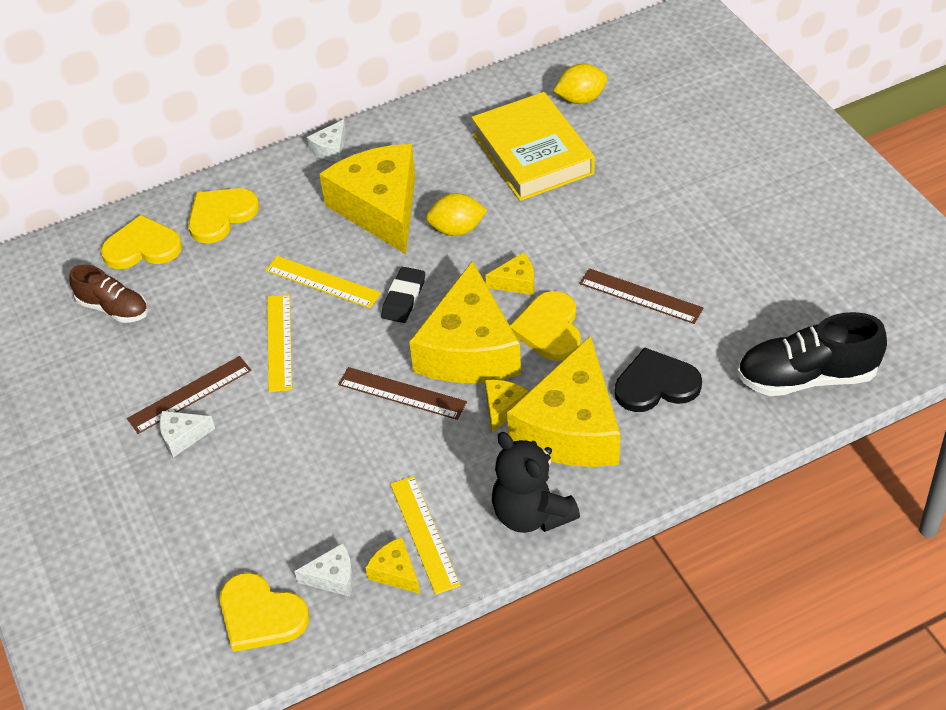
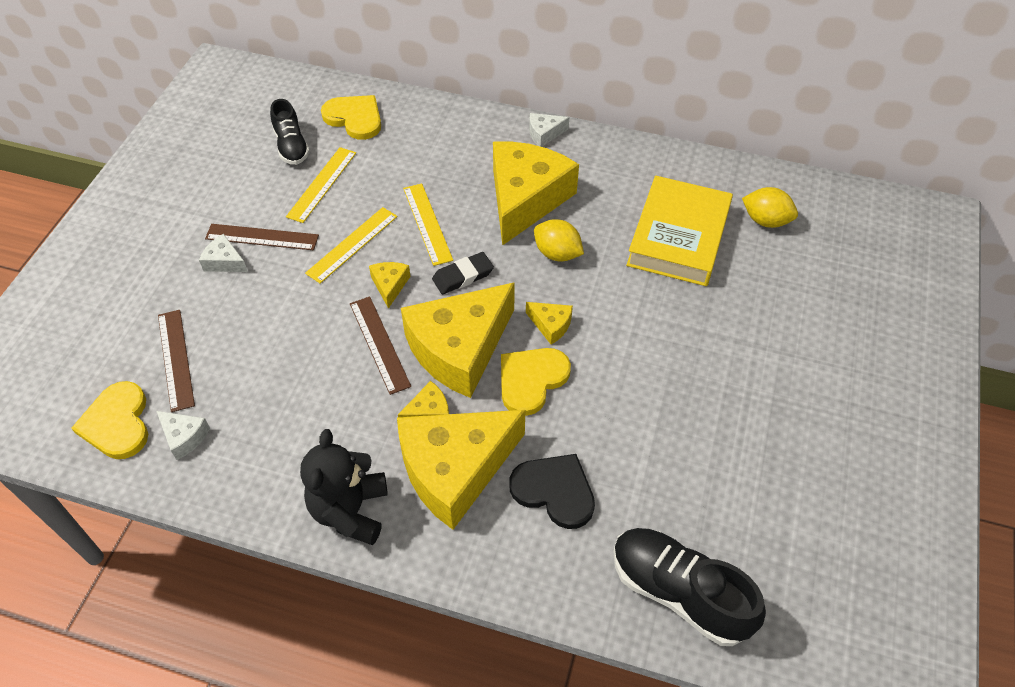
camera: 40 degrees right, 5 degrees up
(113, 308) = (291, 146): brown shoe -> black shoe
(221, 216) = (423, 131): yellow heart -> none
(395, 572) = (221, 469): yellow cheese -> yellow cheese (390, 285)
(424, 533) = (270, 459): yellow ruler -> yellow ruler (322, 184)
(640, 296) = (627, 410): brown ruler -> brown ruler (175, 359)

